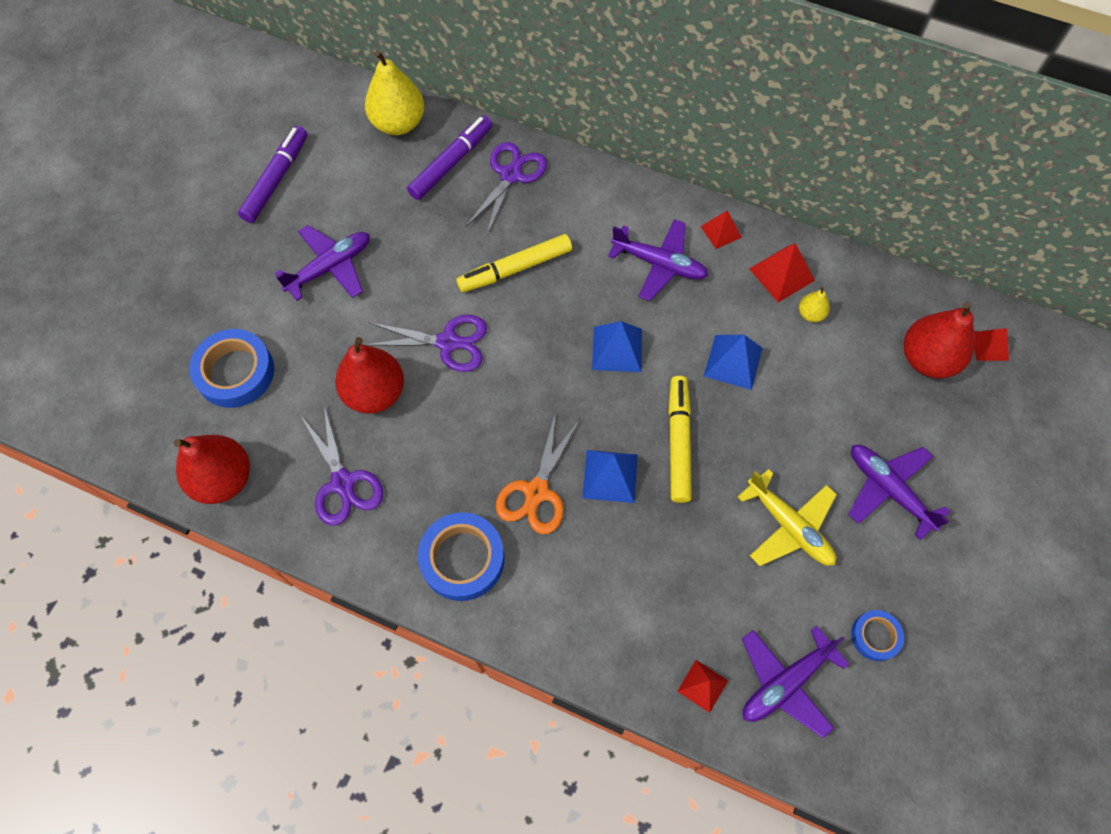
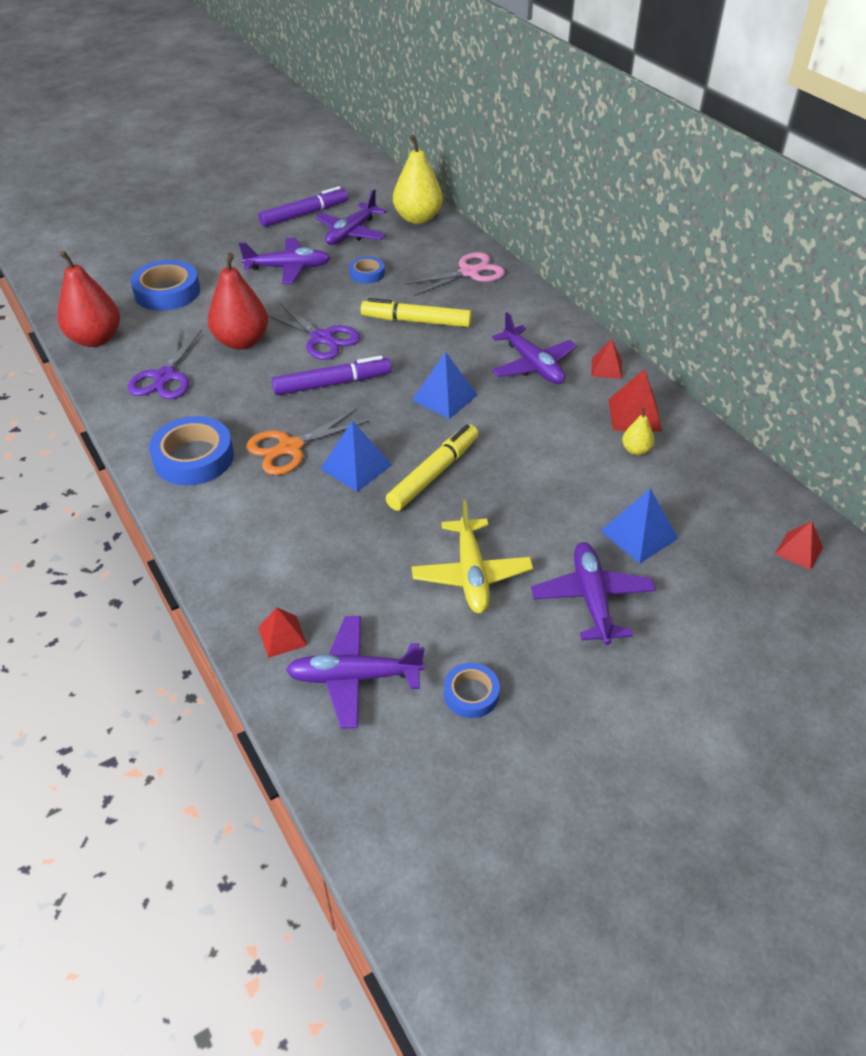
camera: 35 degrees right, 20 degrees down
(350, 181) = (351, 233): none -> purple plane
(415, 231) = (367, 274): none -> blue tape
(451, 163) = (432, 250): purple marker -> purple marker (332, 384)
(511, 175) = (469, 273): purple scissors -> pink scissors
(733, 362) = (533, 448): blue pyramid -> blue pyramid (639, 534)
(927, 359) = (722, 529): red pear -> none

